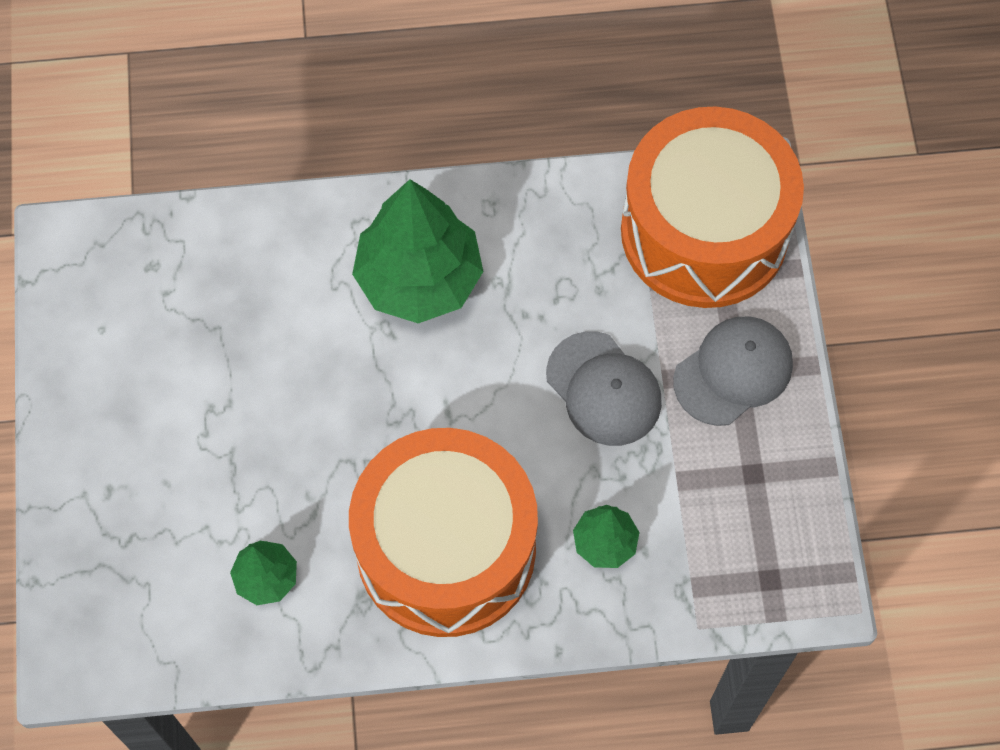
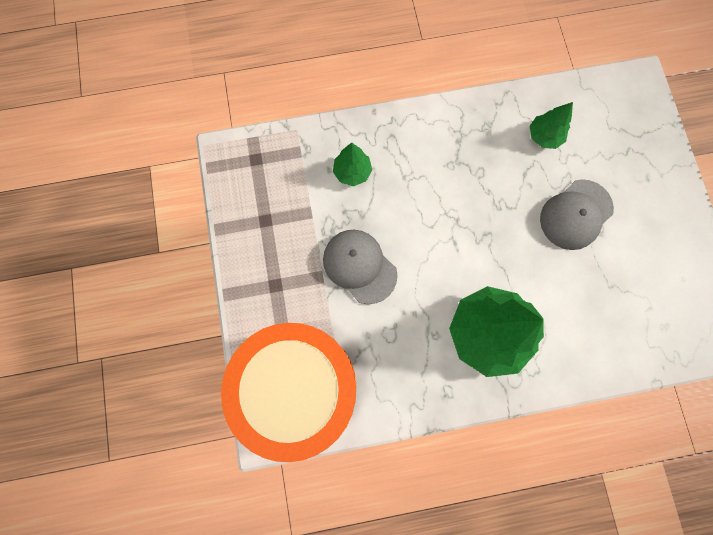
camera: 175 degrees right, 10 degrees up
(446, 549) = (444, 161): orange drum -> none
(733, 372) = (278, 285): grey cap -> grey cap (575, 214)

